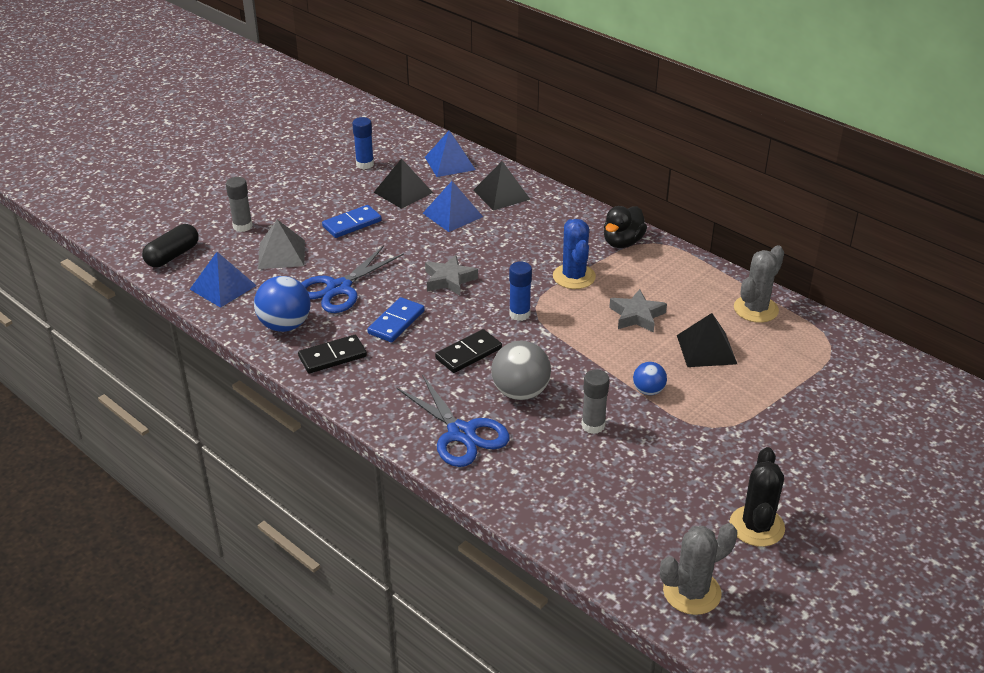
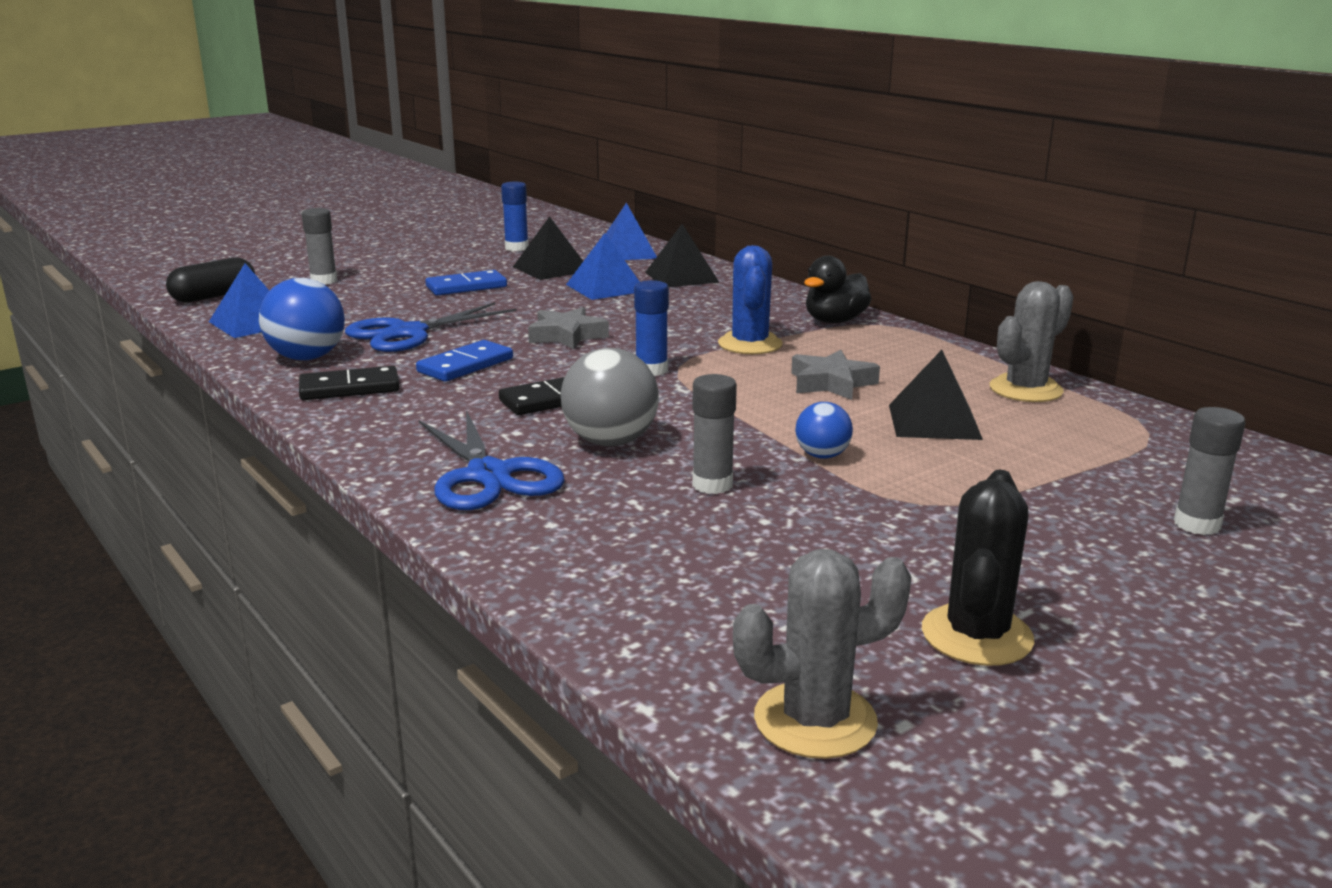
camera: 10 degrees right, 15 degrees down
(281, 254) = (354, 303): grey pyramid -> none
(859, 426) = (1197, 524): none -> grey glue stick

